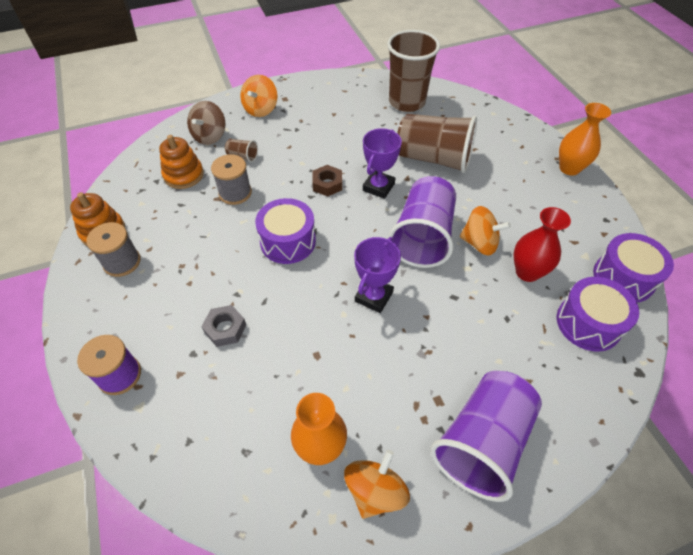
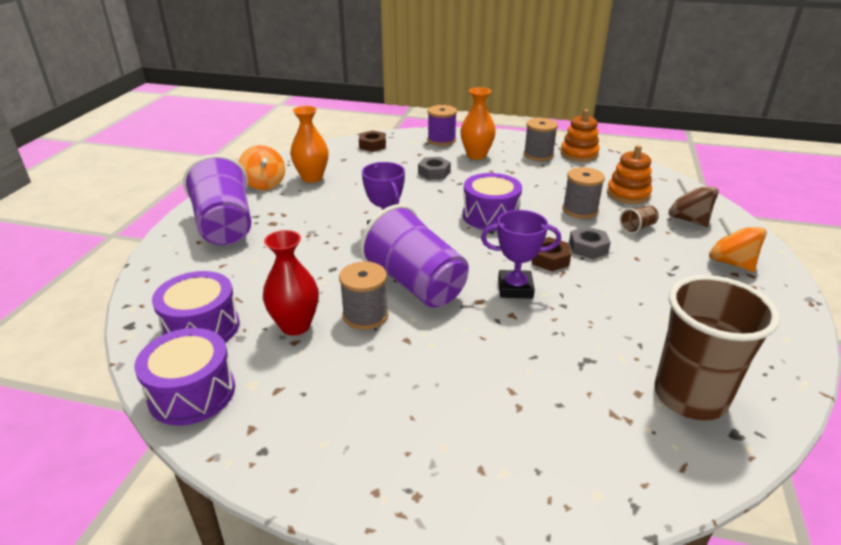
camera: 125 degrees right, 20 degrees down
(179, 448) = (372, 145): none -> brown nut
(294, 171) = (588, 248): none -> grey nut
(378, 187) = (515, 288): purple trophy -> purple trophy turned 60 degrees counterclockwise
(433, 159) = (529, 354): brown cup -> none
(479, 243) = (365, 315): orange spinning top -> grey spool
(569, 168) = (382, 493): orange vase -> orange vase (476, 155)

